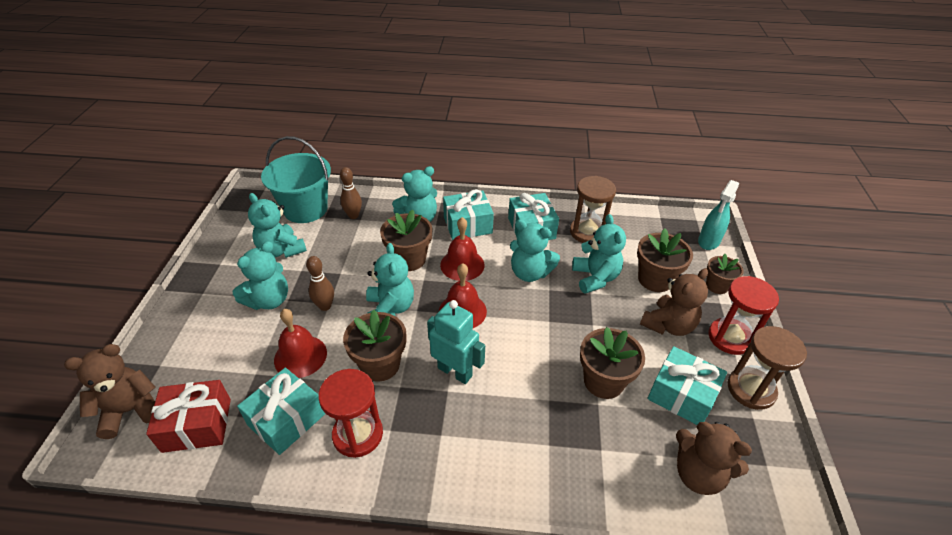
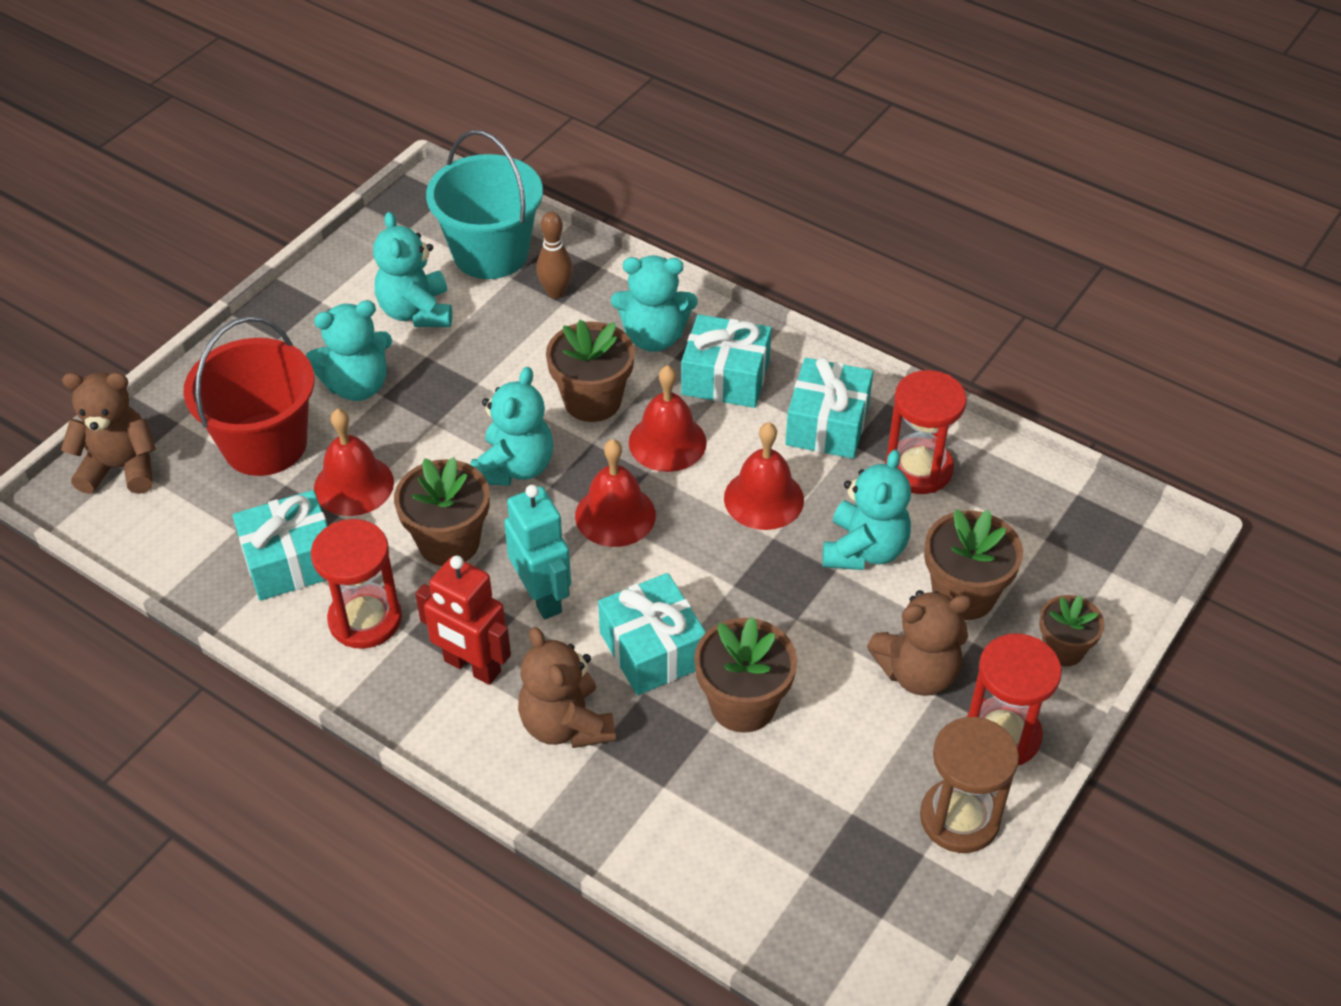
camera: 30 degrees right, 5 degrees up
(197, 425) = (186, 520): red gift -> none
(228, 355) = (265, 444): none -> red bucket
(325, 306) = (427, 426): brown bowling pin -> none
(443, 432) = (472, 667): none -> red robot
(530, 273) = (764, 498): turquoise teddy bear -> red bell
(587, 232) = (918, 469): brown hourglass -> red hourglass
(681, 395) = (843, 775): turquoise gift -> turquoise gift (652, 649)
(698, 474) = (771, 878): brown teddy bear -> brown teddy bear (566, 724)
(708, 241) = (1125, 571): turquoise spray bottle -> none

